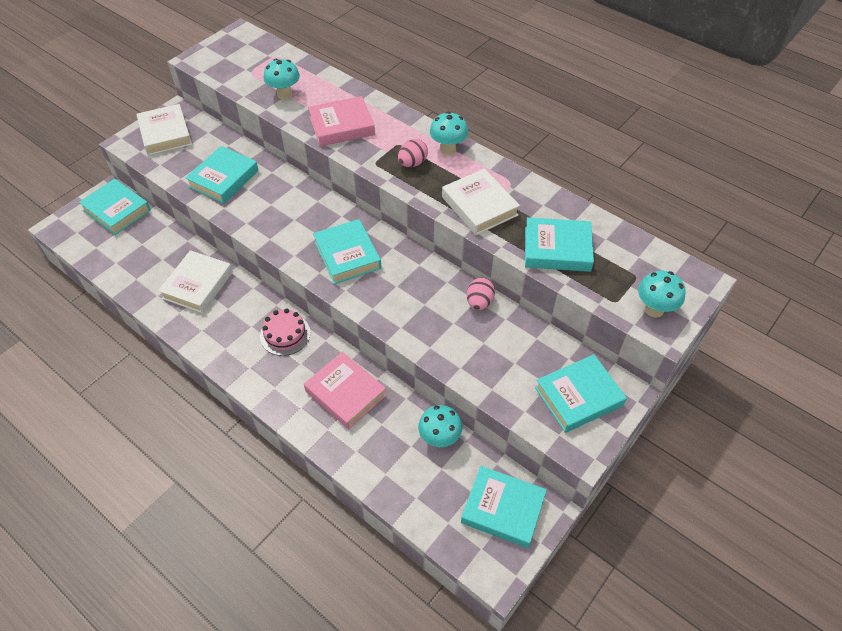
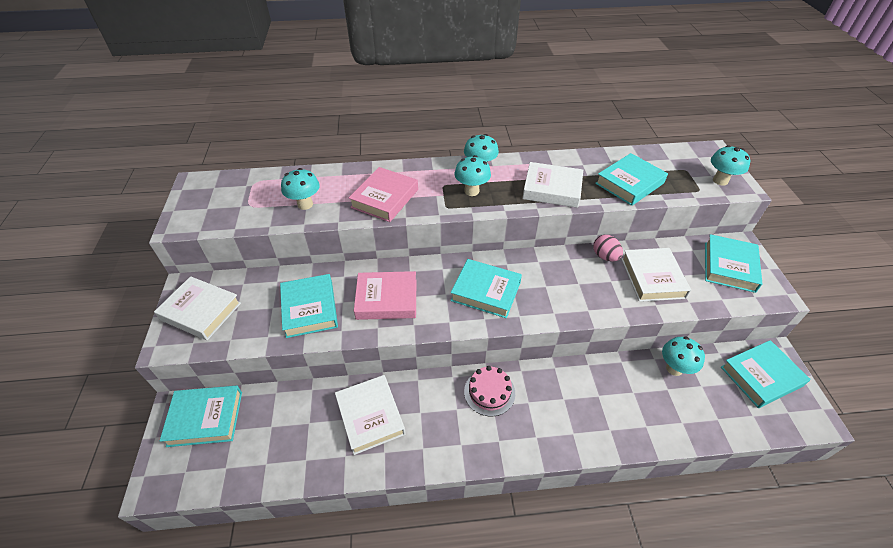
camera: 45 degrees left, 5 degrees down
(345, 393) = (585, 394): pink book -> pink book (387, 299)
(412, 163) = (471, 191): pink egg -> turquoise mushroom
(491, 348) = (652, 278): none -> white book

